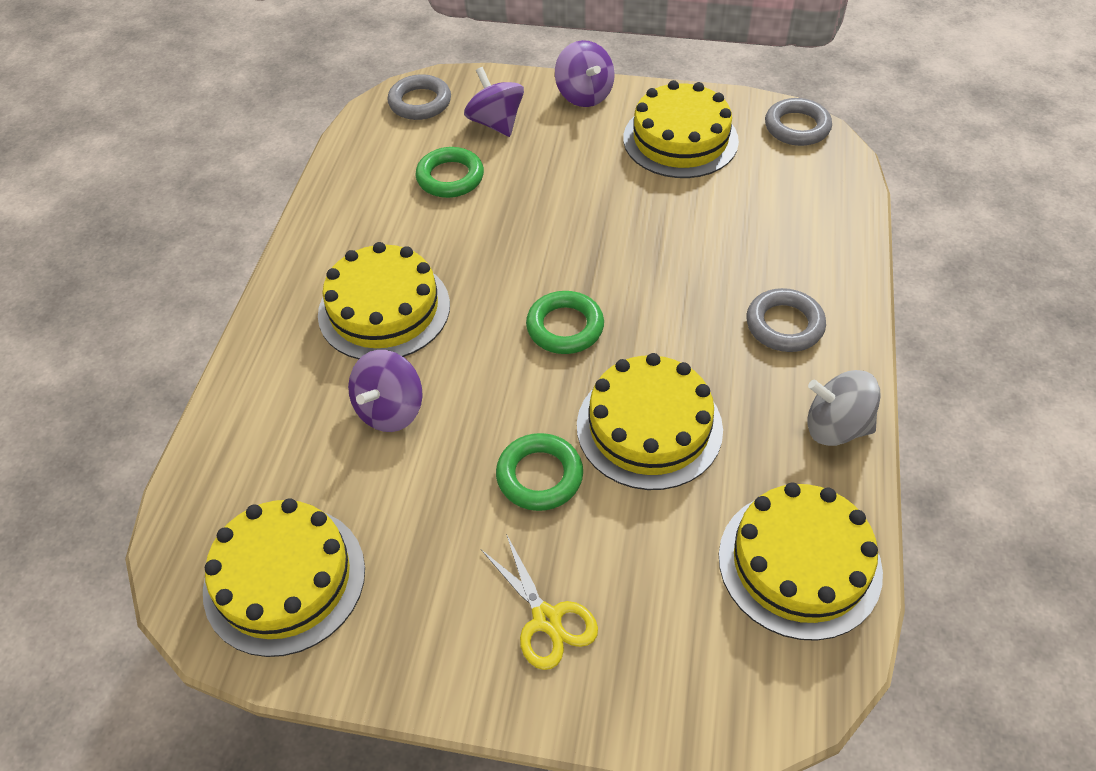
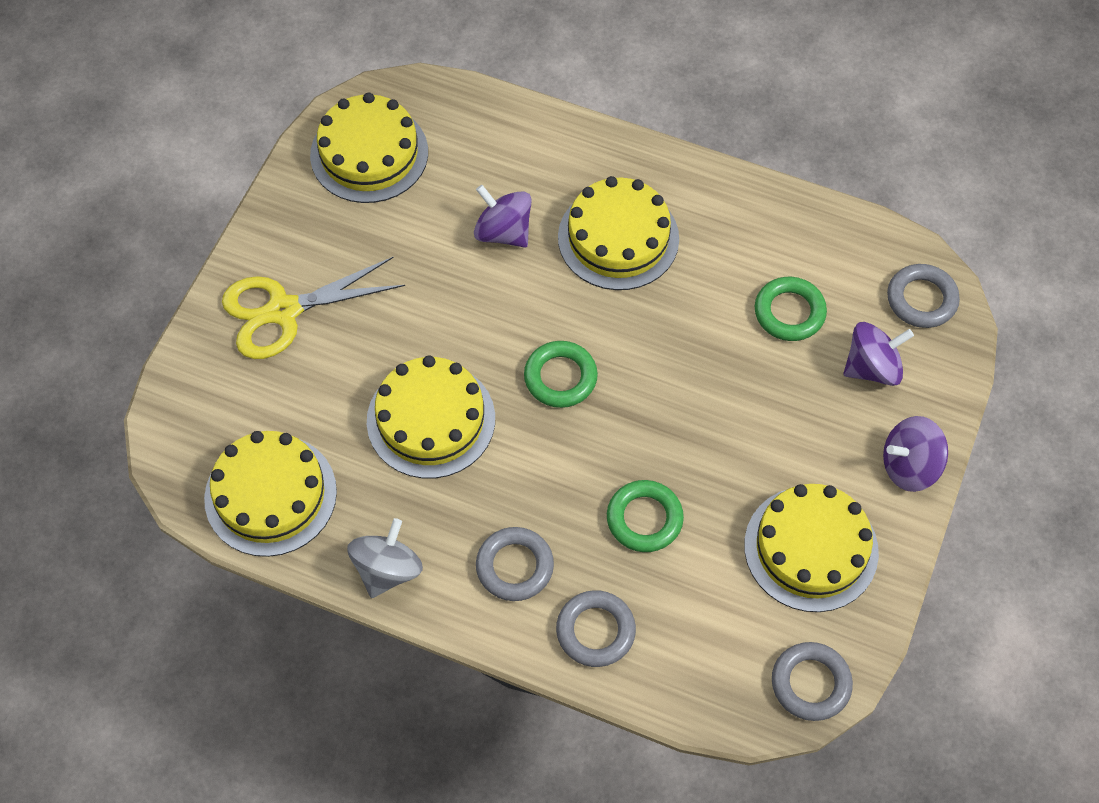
camera: 100 degrees right, 10 degrees up
(539, 476) = (407, 328): green ring -> green ring (644, 519)
(547, 619) = (283, 311): yellow scissors -> yellow scissors, size x1.59
(819, 257) = (595, 631): none -> grey ring

